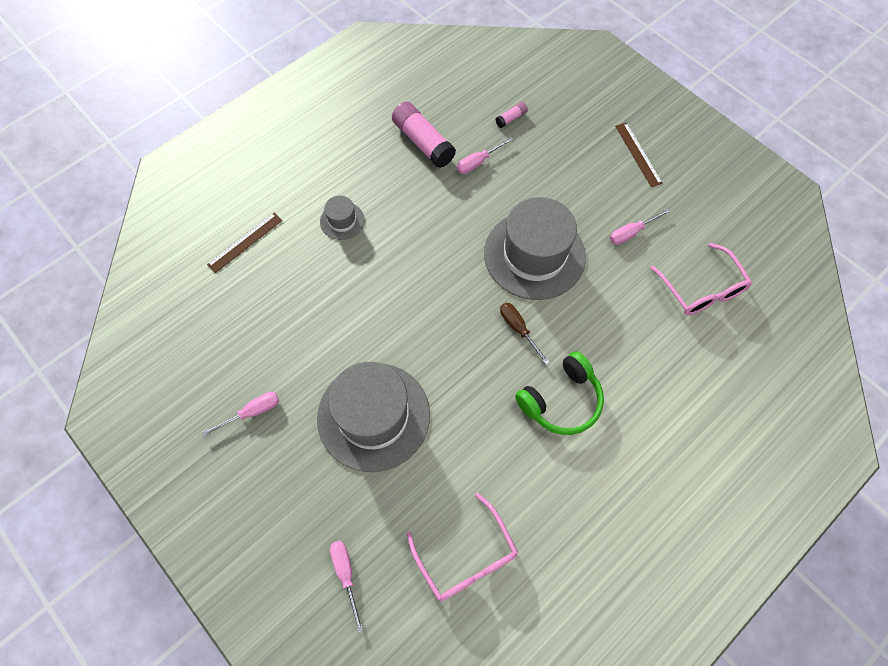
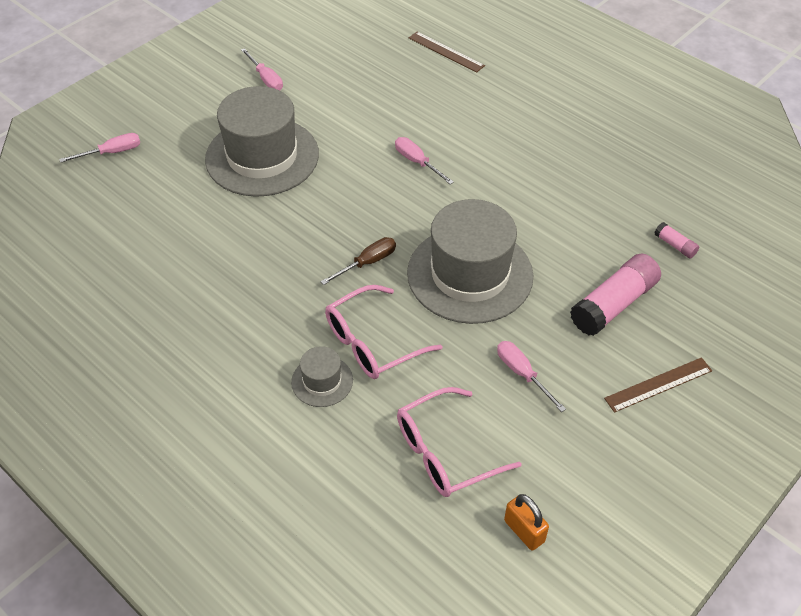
camera: 85 degrees right, 15 degrees down
(342, 221) = (485, 113): grey hat -> grey hat (322, 381)
(423, 142) = (610, 167): pink glue stick -> pink glue stick (613, 304)
(466, 556) = (117, 231): pink glasses -> pink glasses (373, 342)
(478, 162) = (595, 217): pink screwdriver -> pink screwdriver (417, 162)
(561, 400) = (280, 303): green headphones -> none
(758, 249) = (524, 531): none -> orange padlock

